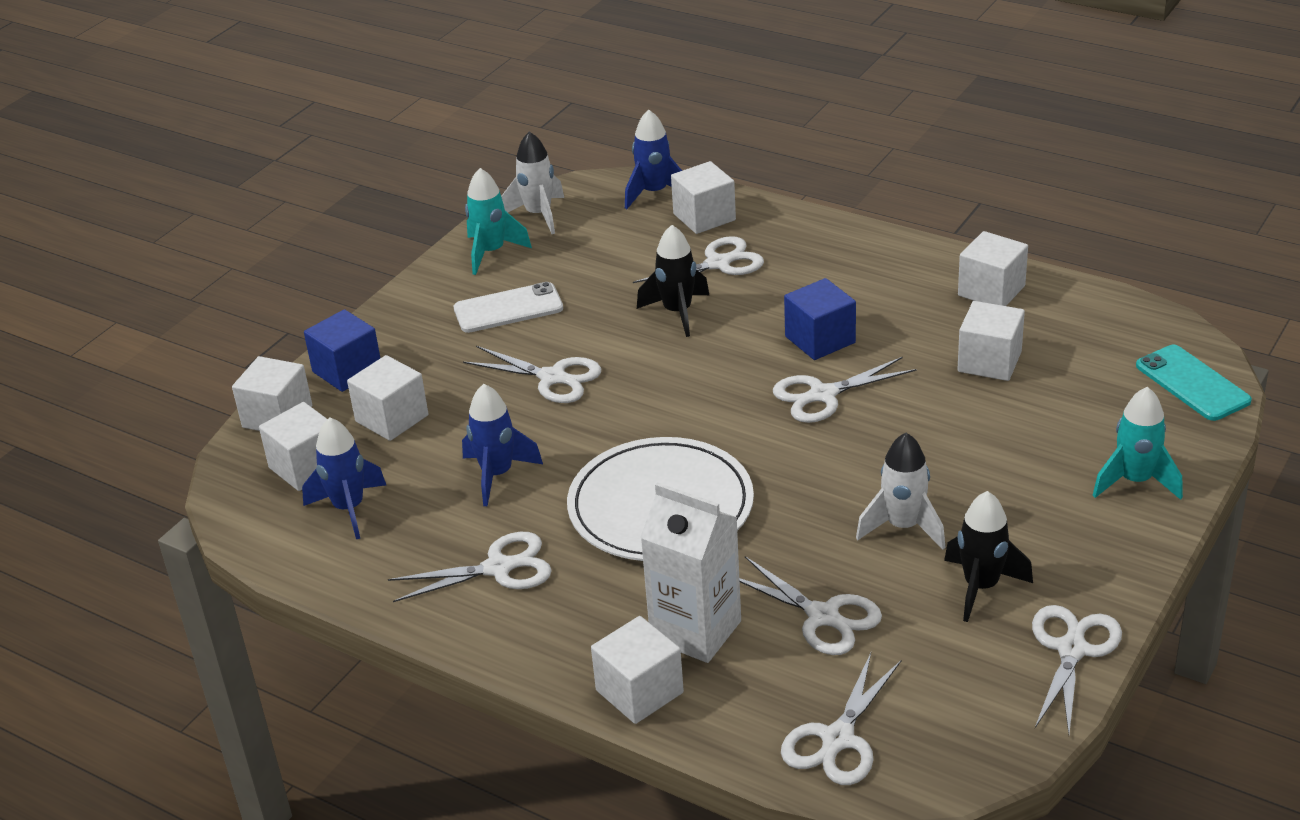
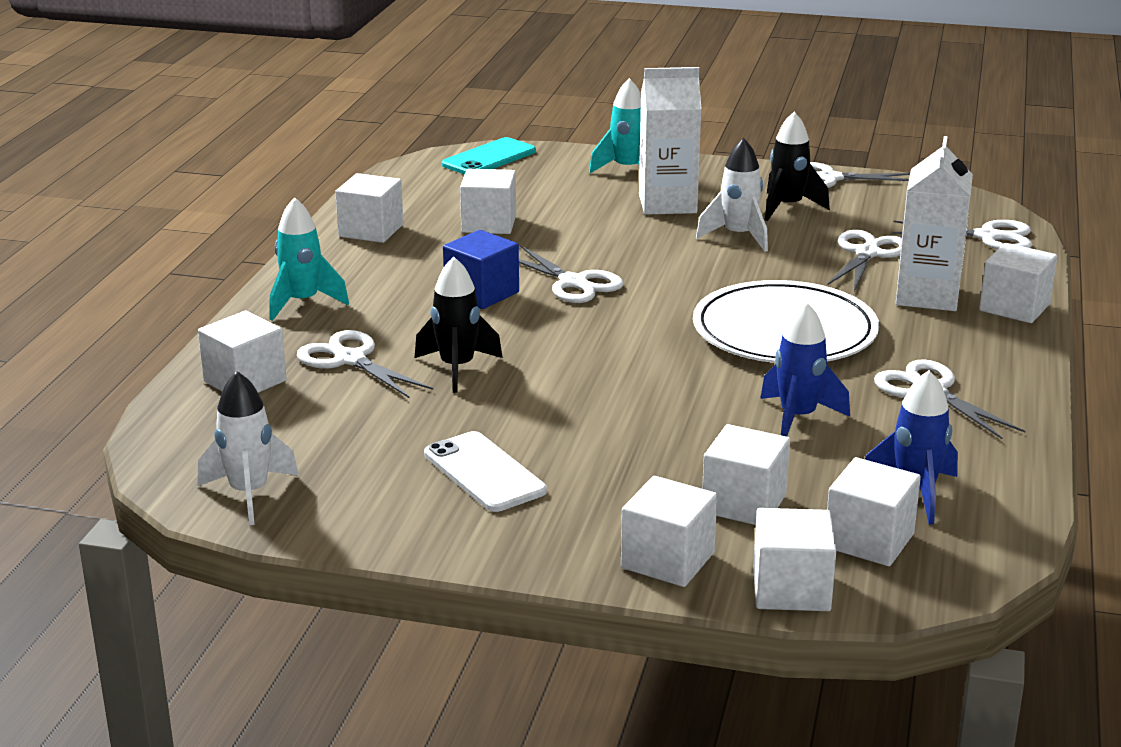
camera: 110 degrees left, 10 degrees down
(347, 370) = (667, 560): blue cube -> white cube
(491, 252) = (353, 511): turquoise rocket -> turquoise rocket (302, 303)
(552, 378) = (613, 418): white scissors -> none
(654, 193) = (186, 421): blue rocket -> none
(1015, 493) = (667, 204): none -> white carton

